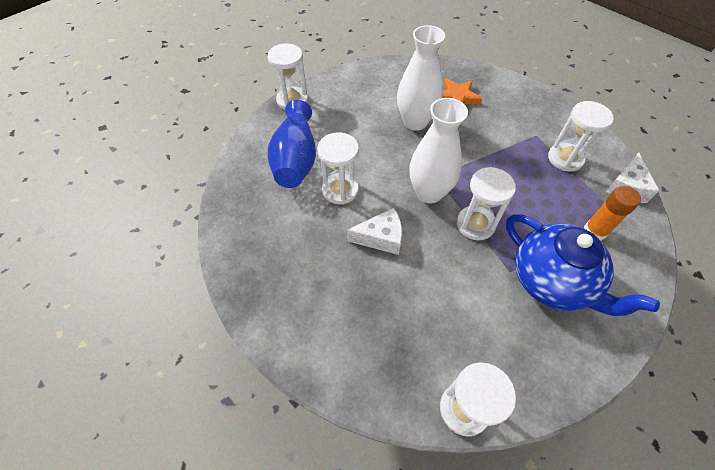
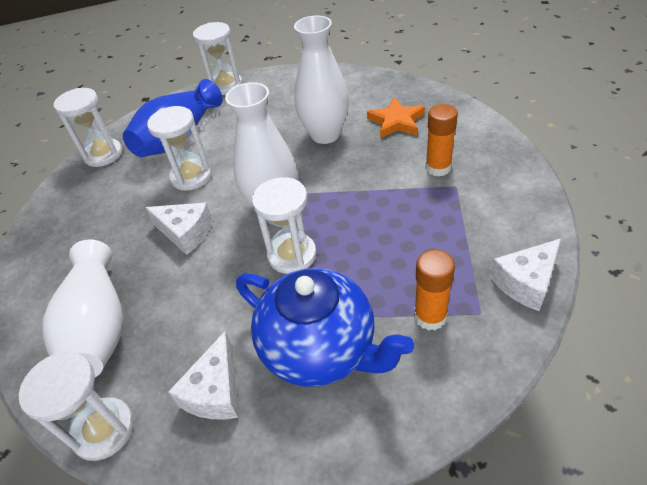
camera: 35 degrees right, 10 degrees down
(385, 339) = (99, 327): none -> white vase
(513, 342) = (215, 391): none -> white cheese
(514, 125) = (438, 168): none -> orange glue stick
(552, 282) = (320, 349): blue teapot -> blue teapot turned 45 degrees counterclockwise
(565, 158) = (470, 222): white hourglass -> white hourglass (103, 154)

